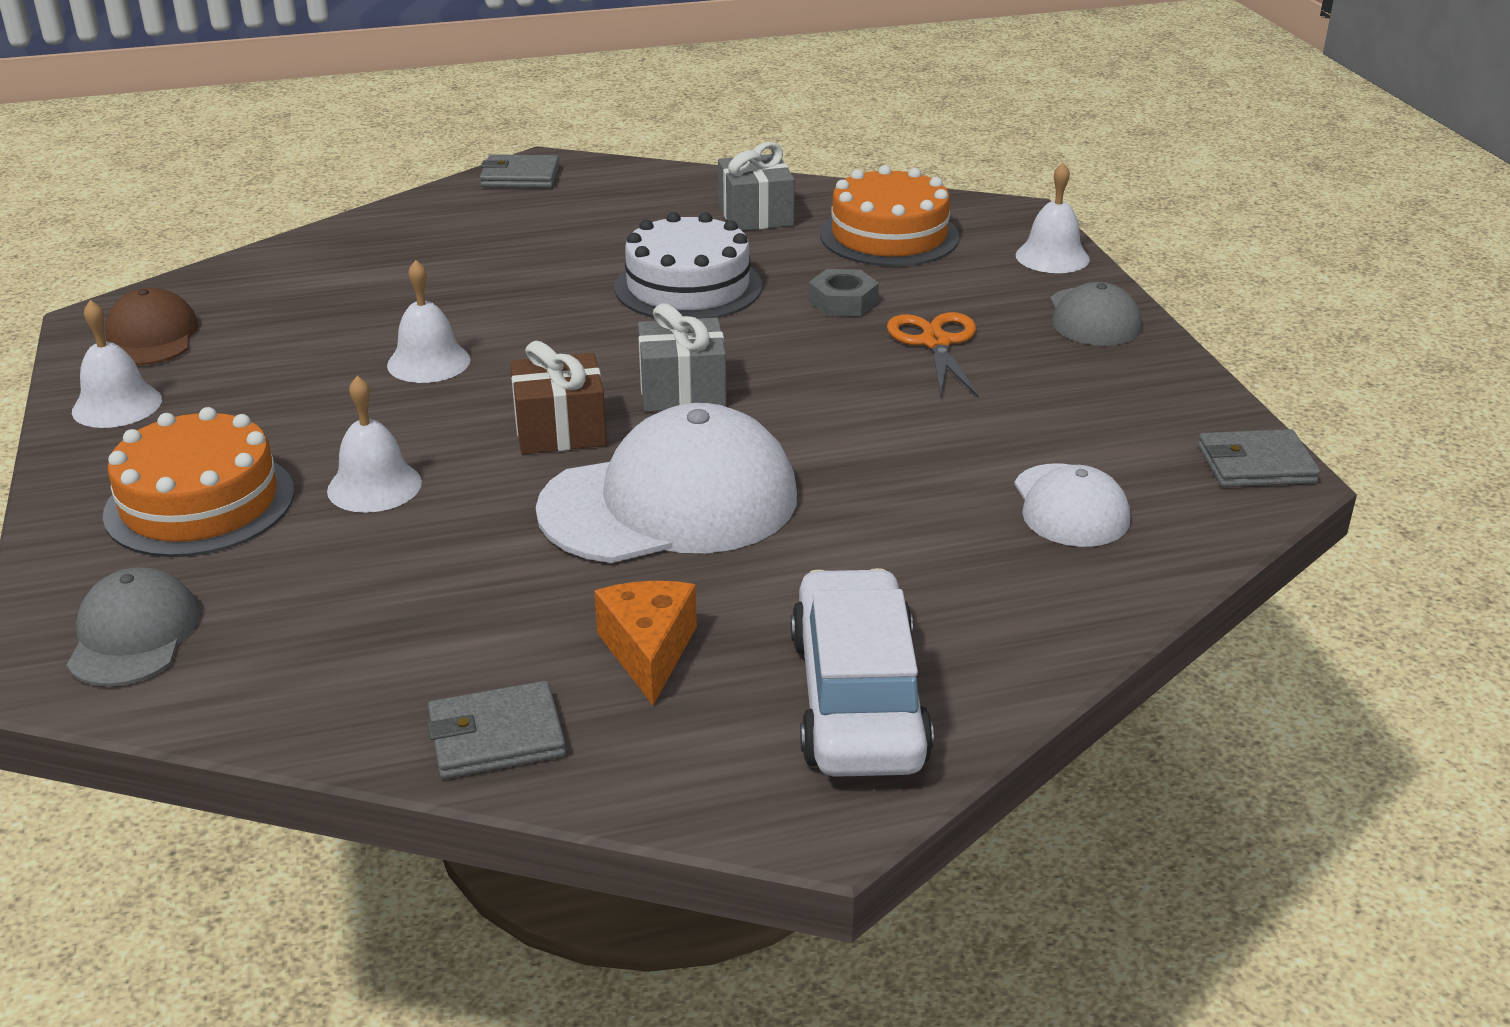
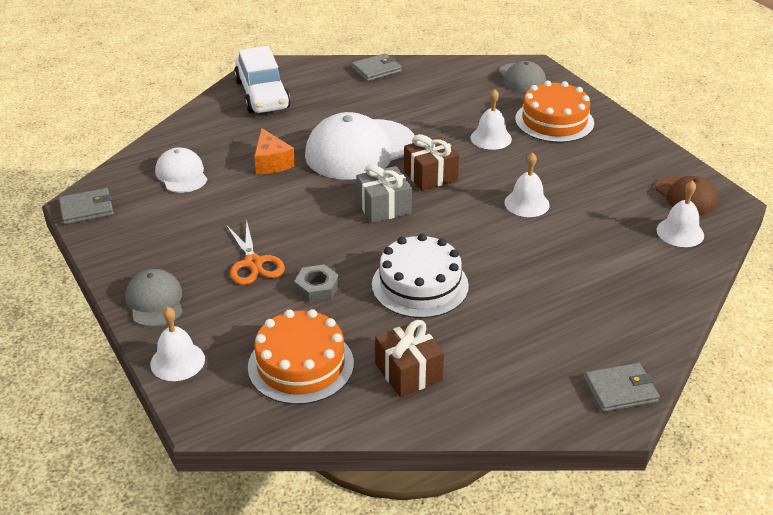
camera: 165 degrees right, 5 degrees up
(117, 405) = (648, 156): white bell -> white bell (680, 232)
(648, 651) = (340, 98): orange cheese -> orange cheese (272, 162)
(755, 215) = (408, 372): grey gift -> brown gift

